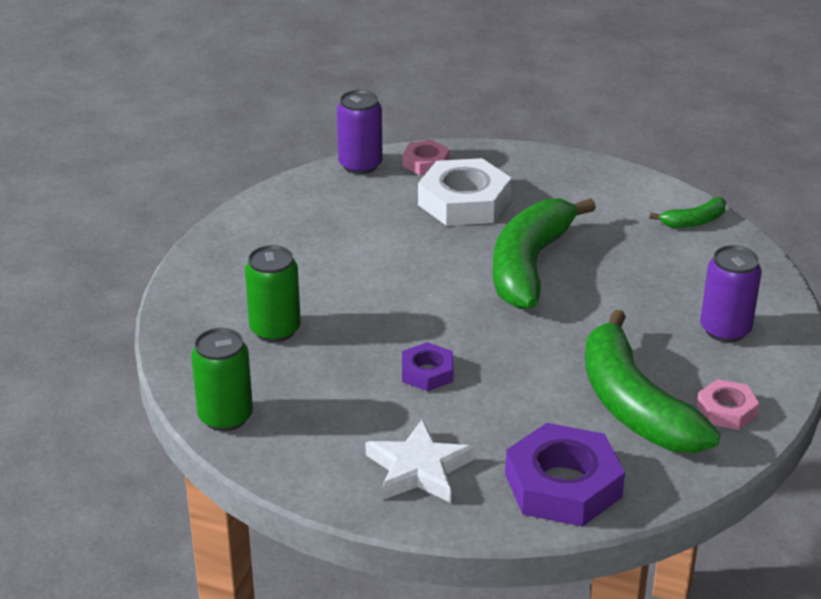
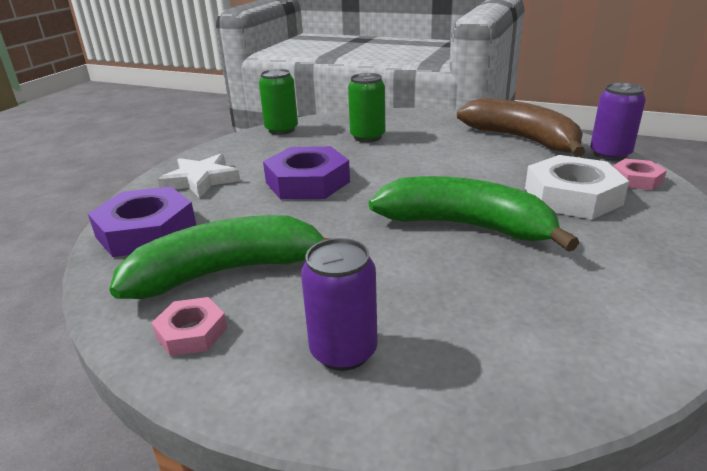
camera: 95 degrees right, 5 degrees down
(306, 211) = (522, 139): none -> brown banana
(427, 372) = (307, 182): purple nut -> purple nut, size x1.86
(694, 221) = (612, 353): green banana -> none

